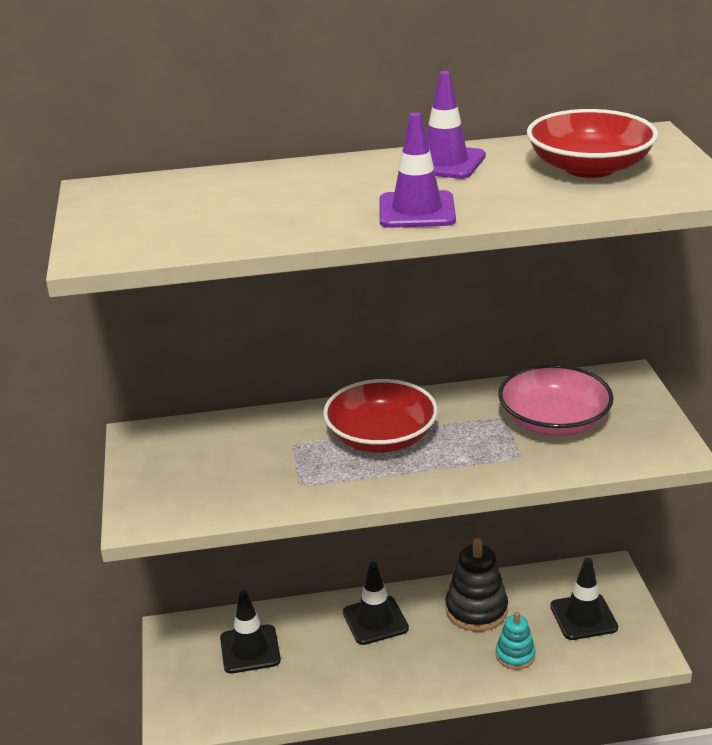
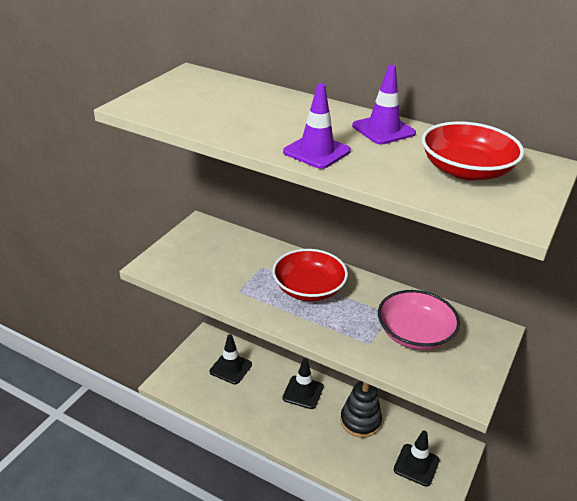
camera: 35 degrees right, 5 degrees up
(515, 655) = (355, 460): turquoise stacking toy -> none

